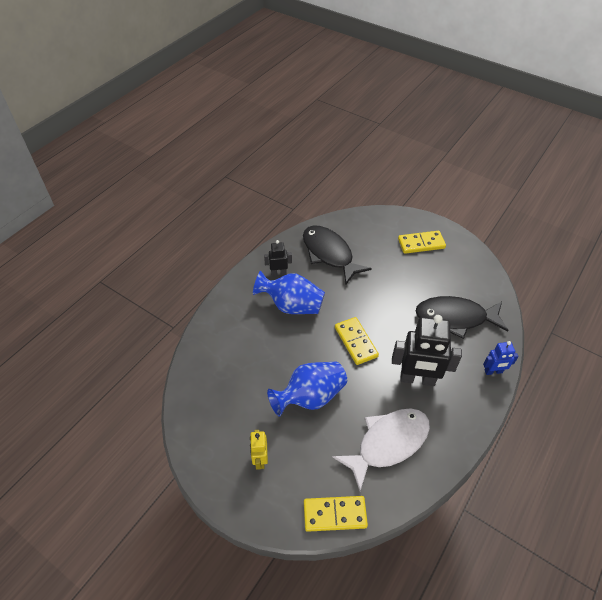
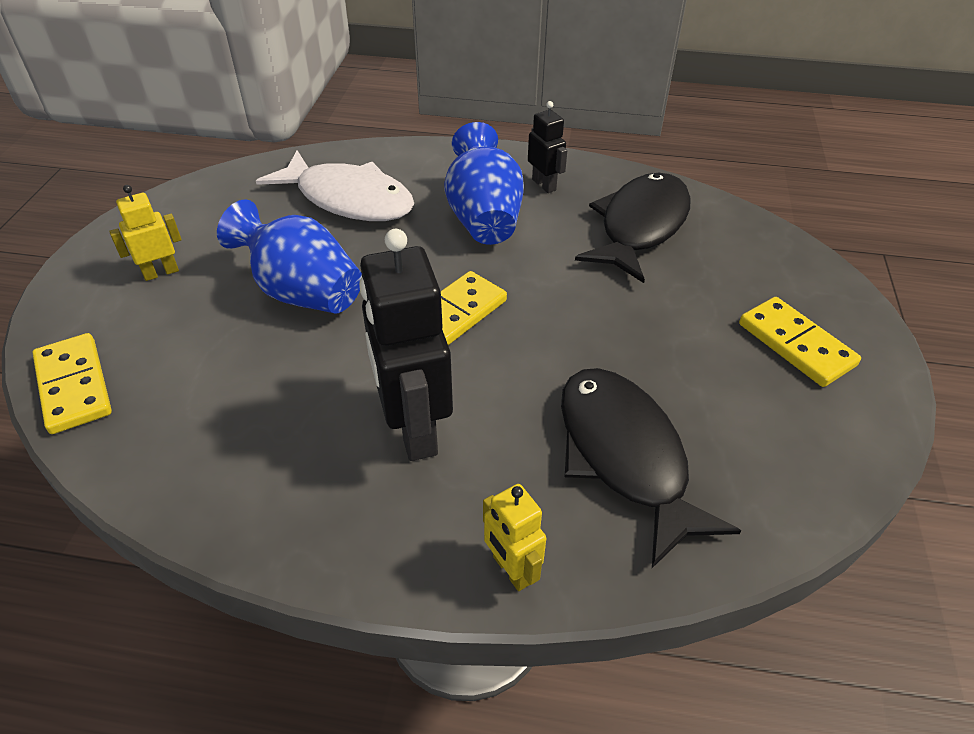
camera: 65 degrees right, 5 degrees down
(388, 443) = (239, 421): white fish -> white fish (348, 199)
(493, 371) = (511, 570): blue robot -> yellow robot

